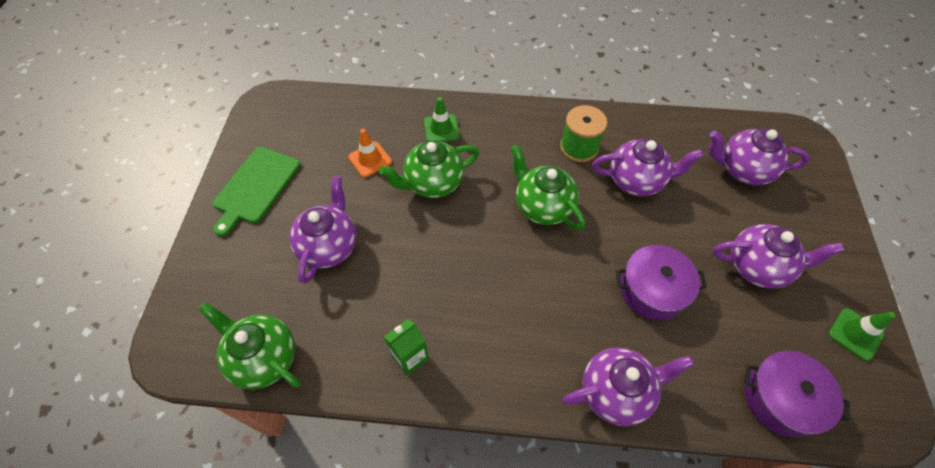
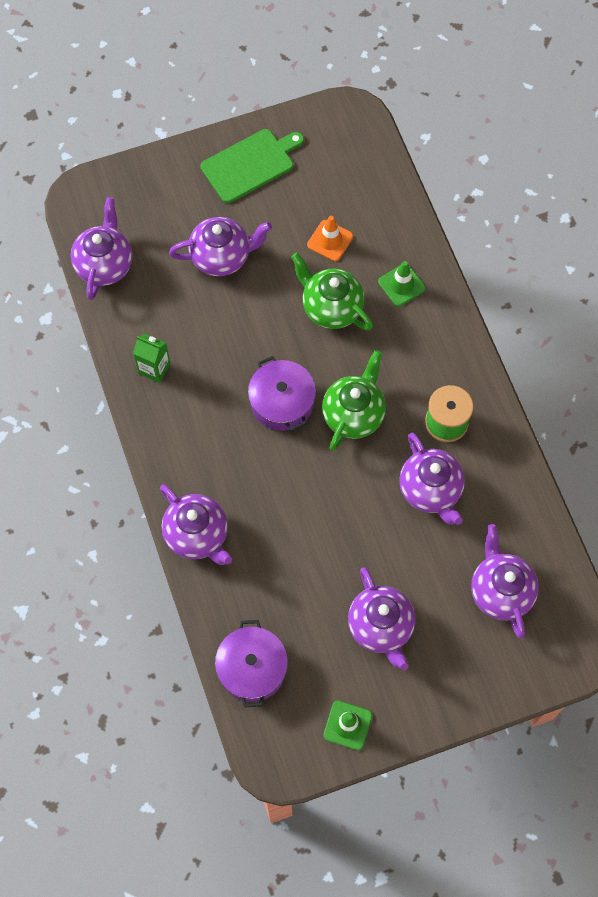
camera: 65 degrees right, 10 degrees up
(255, 187) = (250, 164): green cutting board -> green cutting board turned 150 degrees clockwise
(264, 358) = (104, 264): green teapot -> purple teapot
(653, 290) = (309, 538): purple pot -> purple pot (282, 402)

